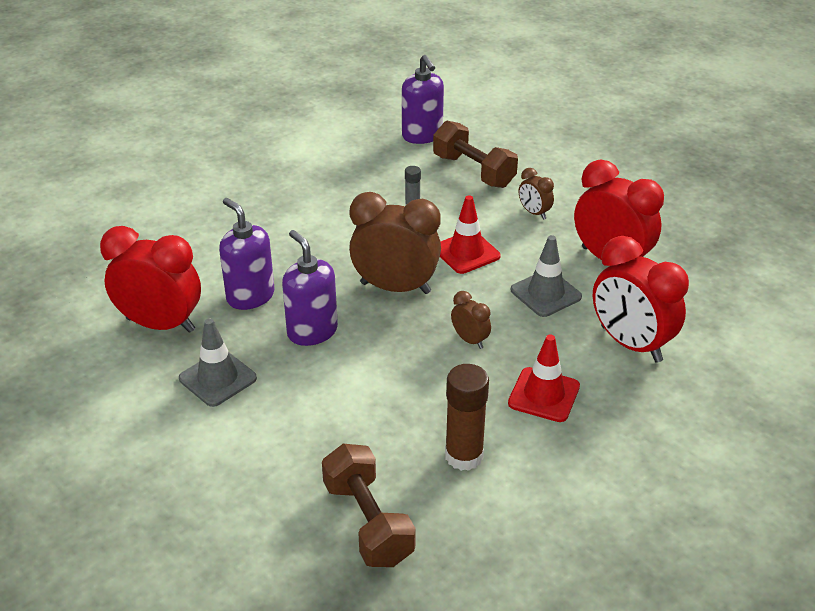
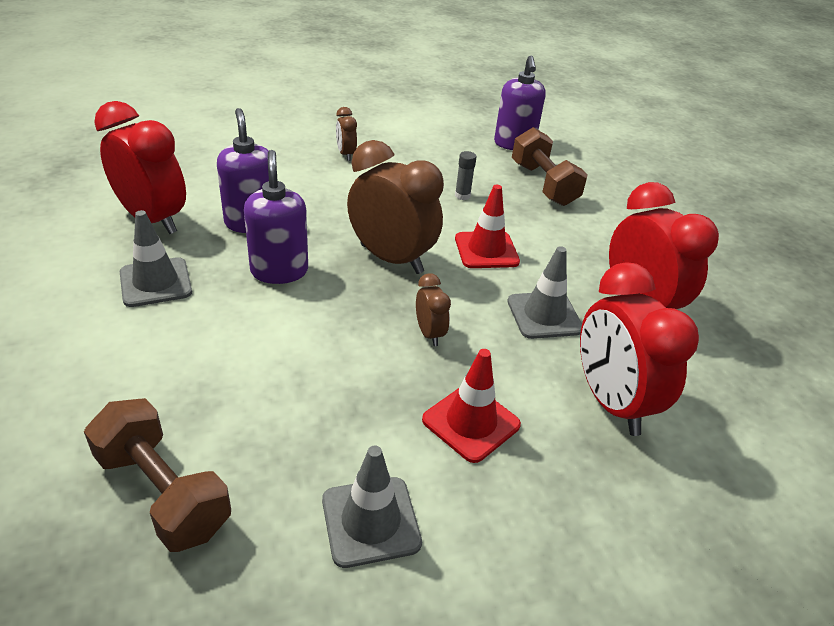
camera: 20 degrees right, 0 degrees up
(368, 522) = (163, 493): brown dumbbell -> brown dumbbell turned 45 degrees counterclockwise
(464, 456) = (330, 457): brown glue stick -> none
(521, 484) = (371, 521): none -> grey traffic cone
(534, 213) = (581, 237): brown clock -> brown clock (346, 154)

